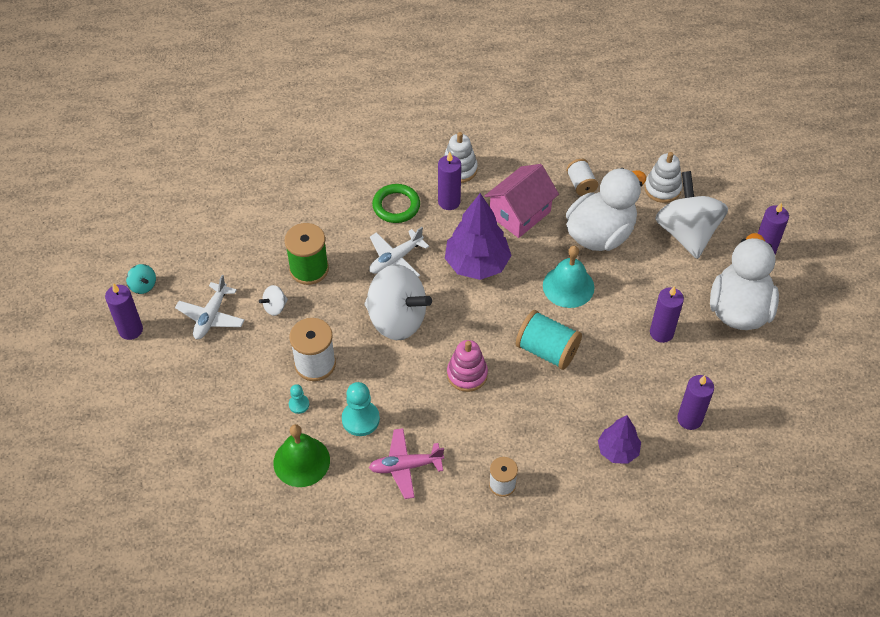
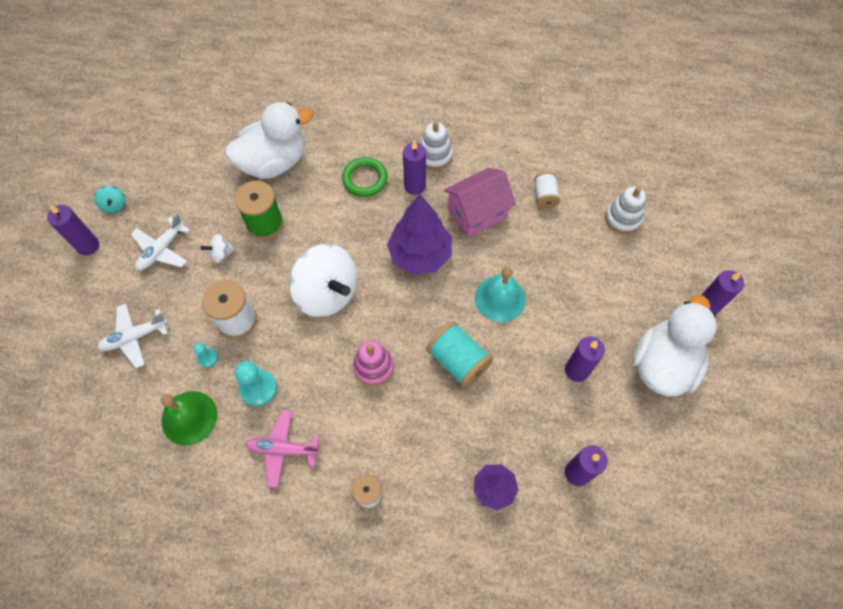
camera: 15 degrees right, 10 degrees up
(396, 259) = (346, 232): white plane -> white plane (135, 337)
(600, 234) = (547, 251): white duck -> white duck (274, 162)
(687, 233) = (633, 270): white spinning top -> none

